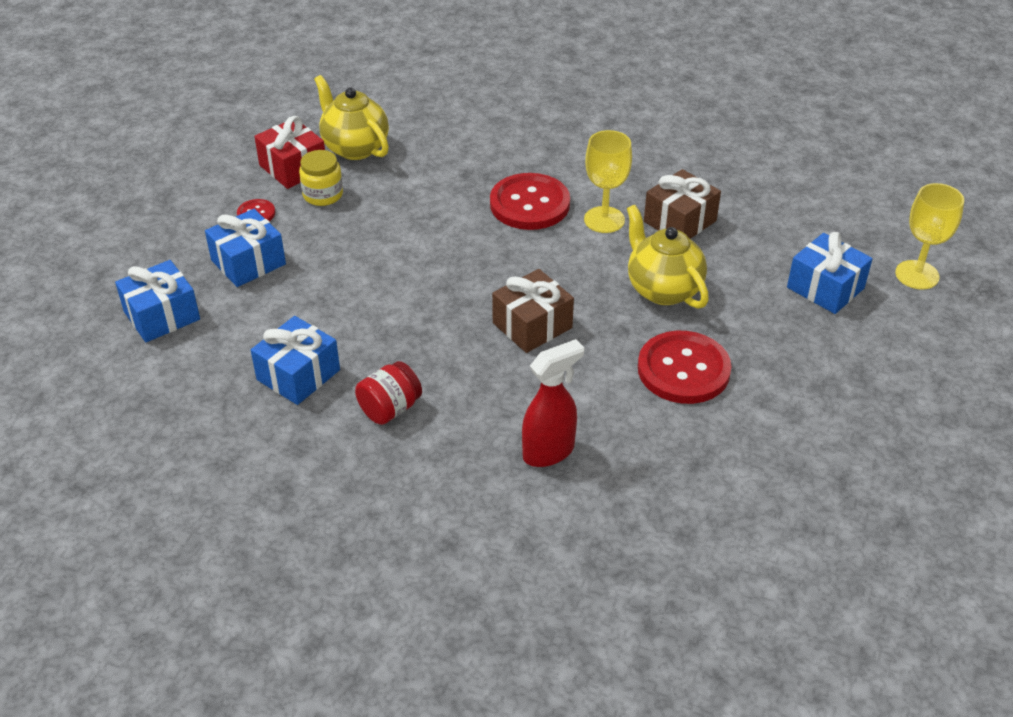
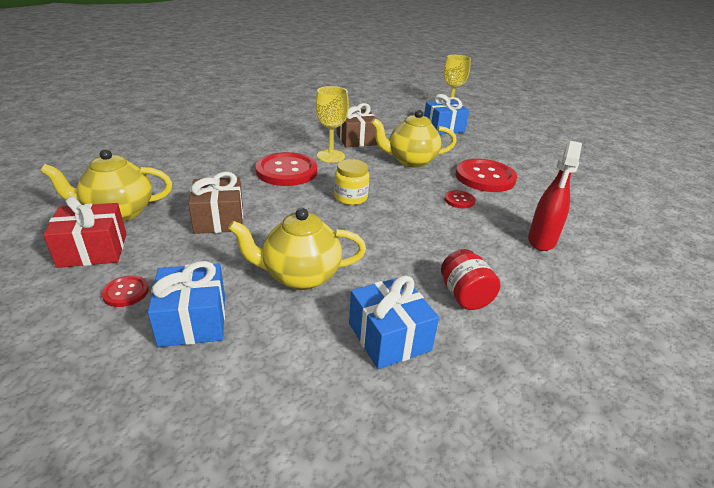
camera: 65 degrees left, 10 degrees down
(162, 315) = (205, 422): blue gift -> none
(323, 195) = (155, 246): yellow jar -> yellow jar (350, 197)
(343, 293) = (300, 276): none -> yellow teapot
(532, 325) = (410, 208): brown gift -> brown gift (219, 219)
(549, 452) = (541, 241): red spray bottle -> red spray bottle turned 150 degrees counterclockwise
(590, 360) = (459, 200): none -> red button

